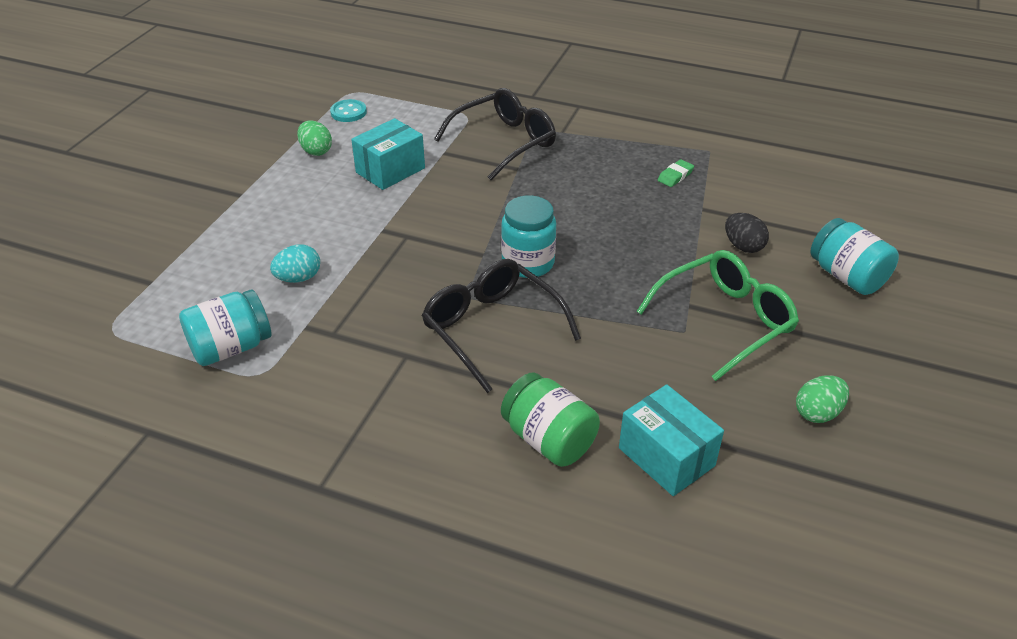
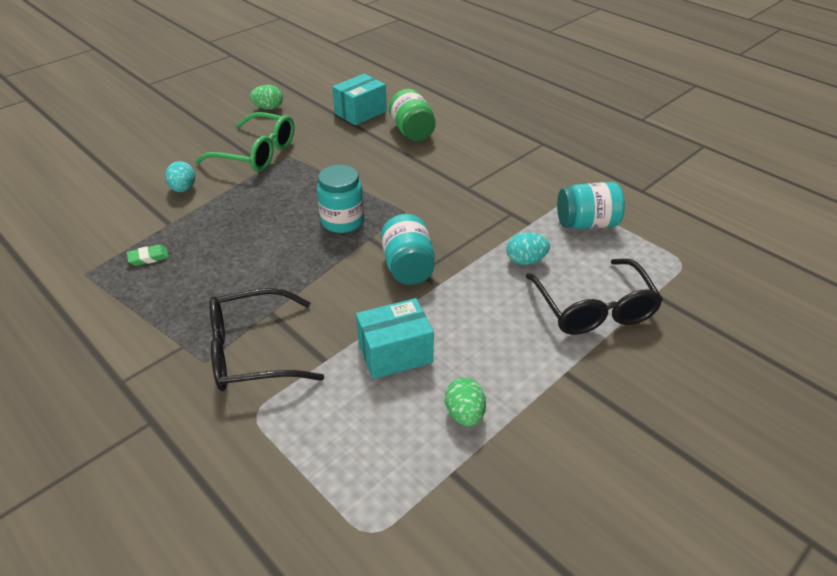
camera: 155 degrees left, 0 degrees up
(348, 112) = (396, 480): turquoise button -> none
(491, 328) = (402, 187): black glasses -> black glasses (594, 309)
(666, 457) = (360, 112): turquoise box -> turquoise box turned 60 degrees clockwise
(725, 320) = (257, 153): green glasses -> green glasses turned 150 degrees counterclockwise
(743, 246) = (183, 189): black egg -> turquoise egg
(847, 276) = (151, 154): turquoise jar -> turquoise jar (408, 267)

